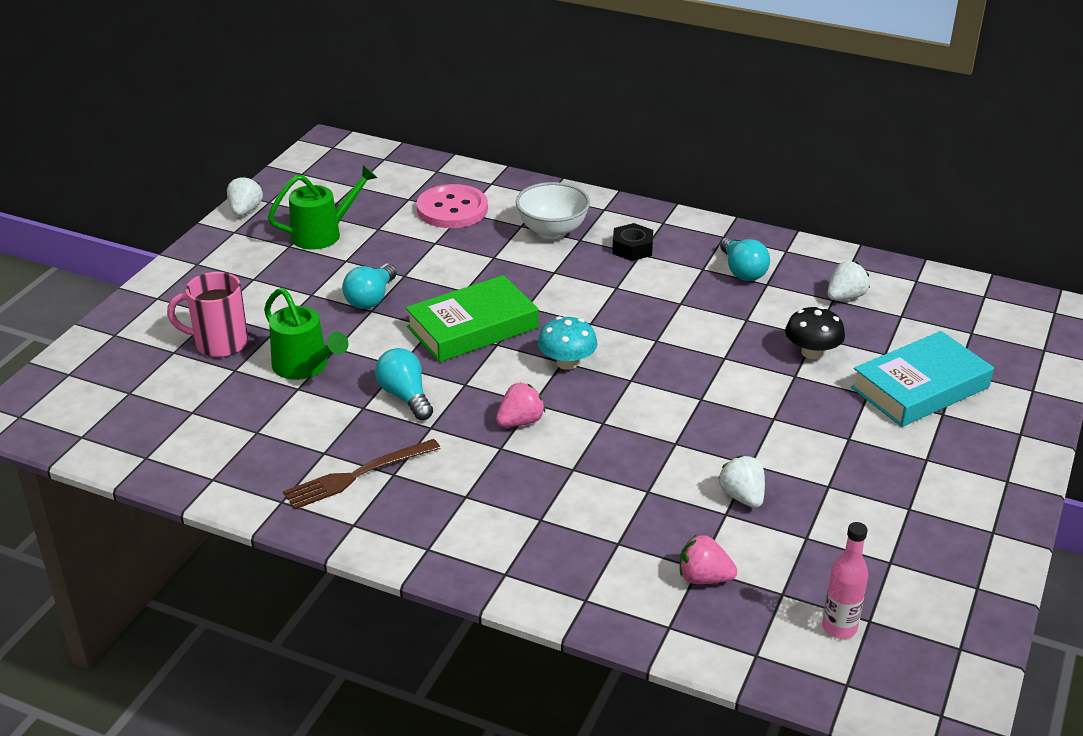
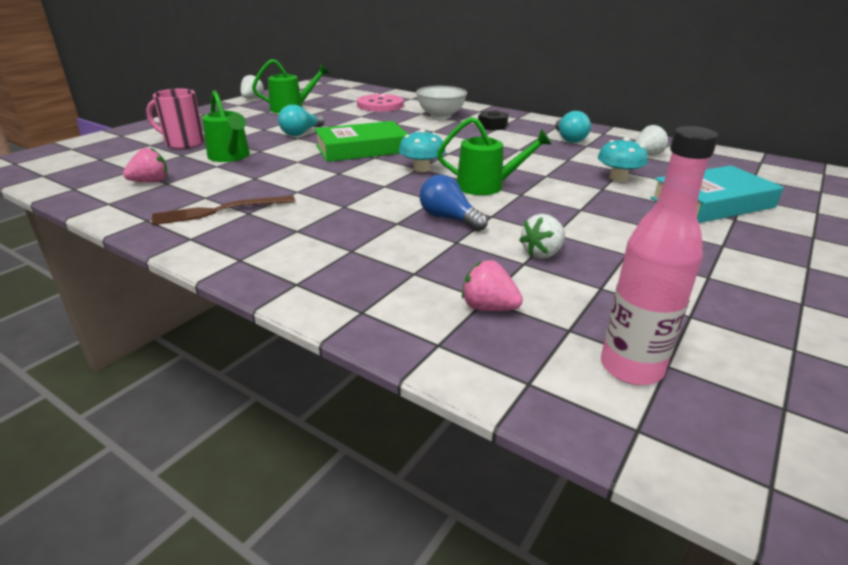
camera: 10 degrees right, 5 degrees down
(405, 396) = (290, 175): turquoise light bulb -> none
(520, 422) = (368, 194): pink strawberry -> pink strawberry (150, 182)
(629, 454) = (449, 219): none -> blue light bulb
(658, 388) = (487, 186): none -> green watering can
(742, 497) = (542, 253): white strawberry -> white strawberry turned 120 degrees counterclockwise
(812, 352) = (618, 178): black mushroom -> turquoise mushroom
(839, 627) = (631, 368): pink bottle -> pink bottle, size x1.52

